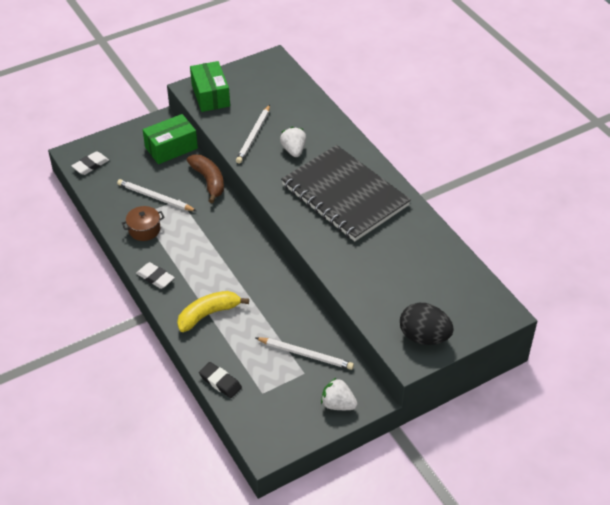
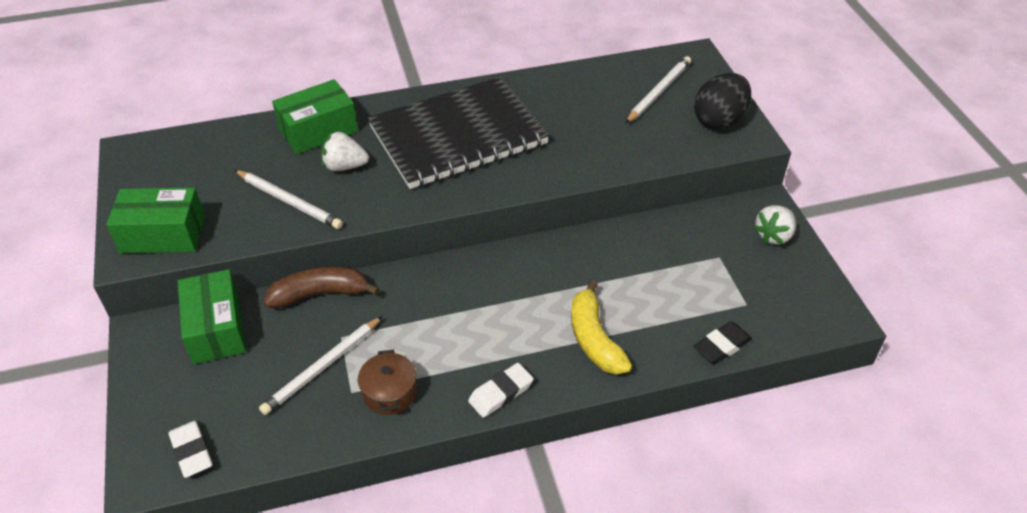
camera: 75 degrees left, 0 degrees up
(306, 354) = (689, 249): white pencil -> white pencil (658, 91)
(323, 129) = (318, 130): none -> green box

